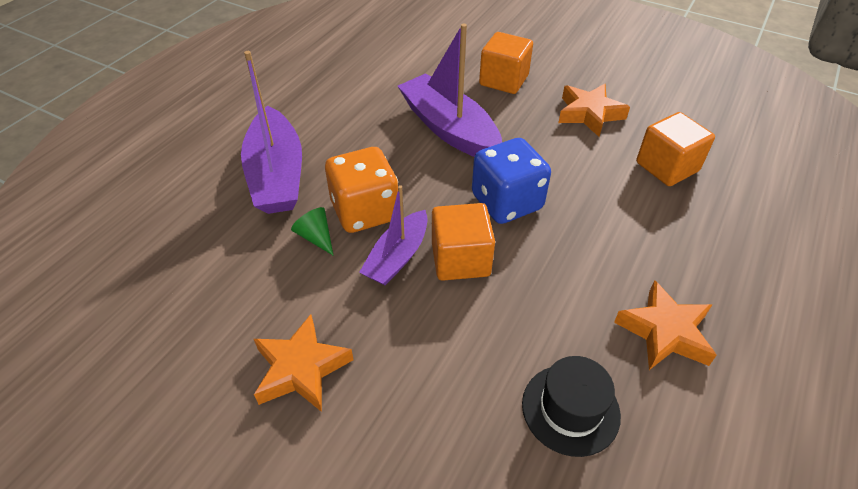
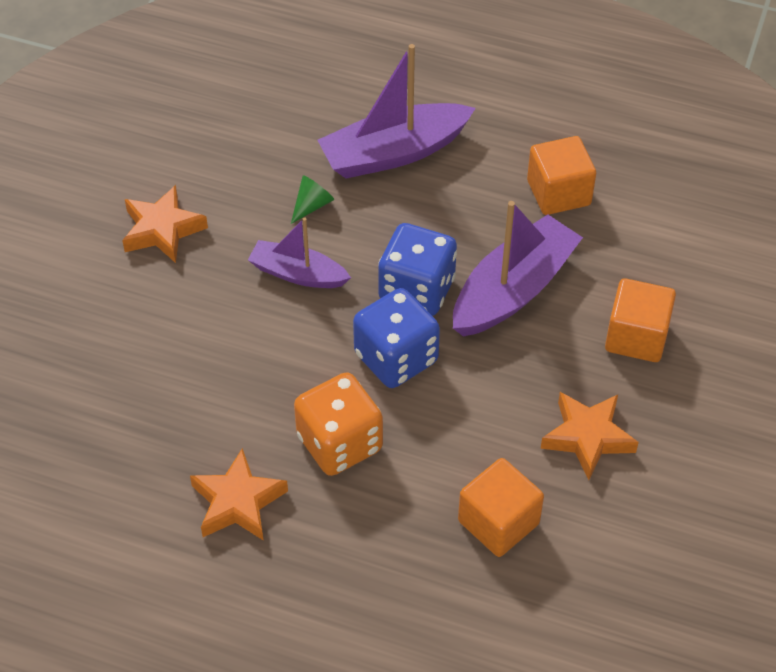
camera: 80 degrees right, 5 degrees up
(365, 211) = (355, 236): orange dice -> orange dice (339, 443)
(436, 181) = (417, 290): none -> blue dice
(460, 259) = (304, 325): orange cube -> orange cube (558, 193)
(570, 409) = (144, 423): black hat -> none

